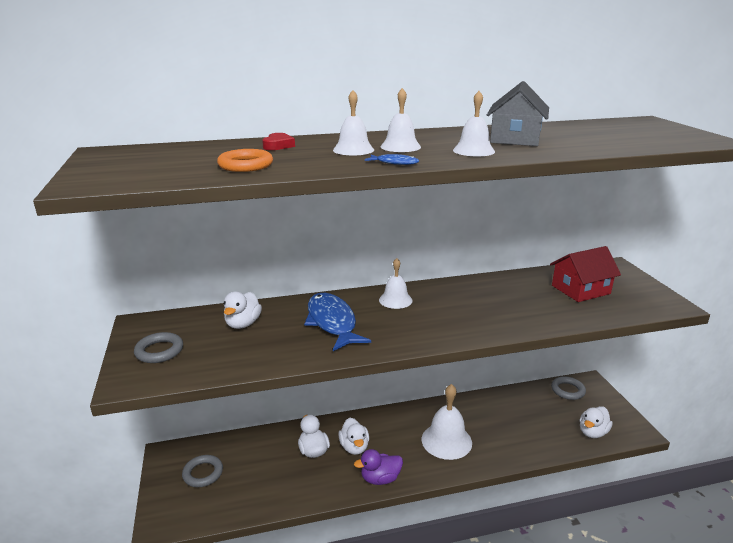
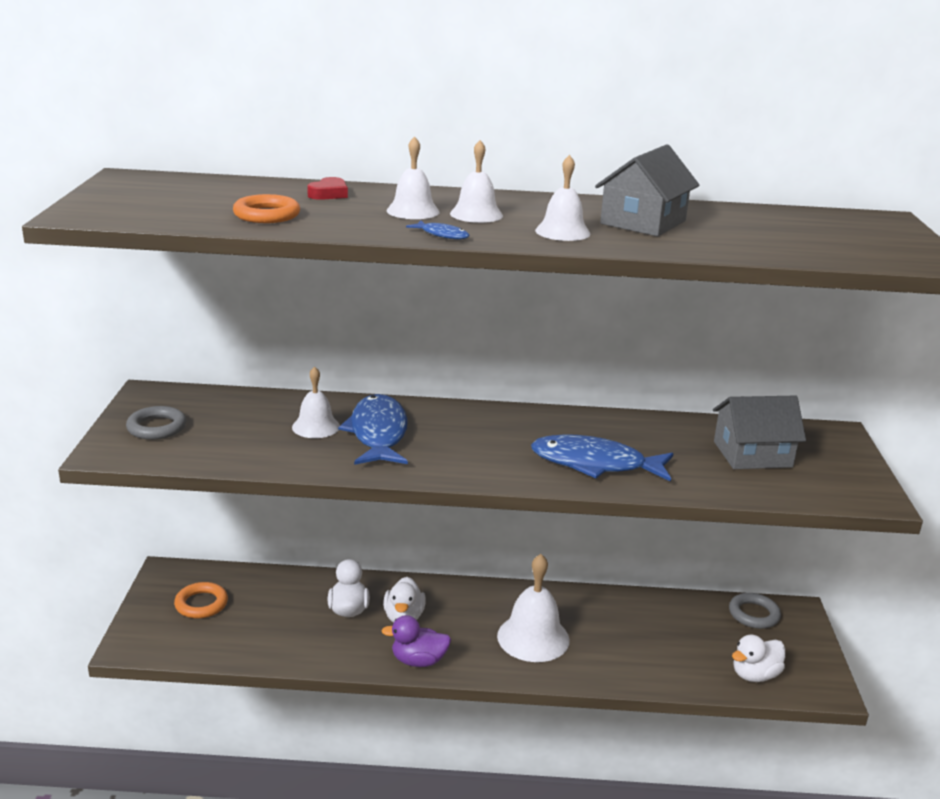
camera: 15 degrees right, 0 degrees up
(203, 473) = (201, 604): grey ring -> orange ring
(243, 324) = (268, 415): white duck -> none
(395, 300) = (478, 421): white bell -> white bell (316, 426)
(492, 316) = (595, 464): none -> blue fish
(580, 289) = (752, 454): red house -> grey house

